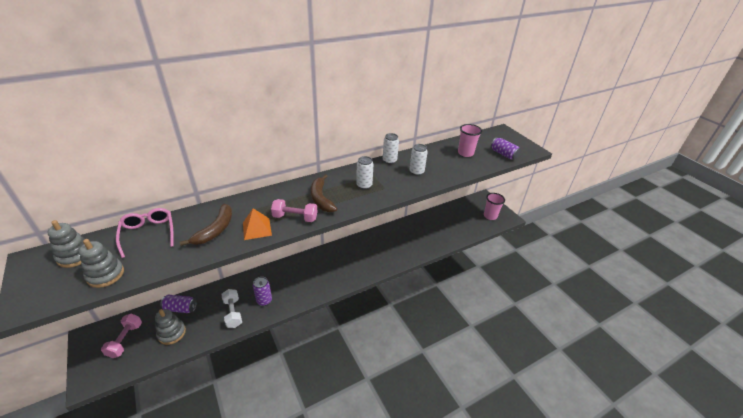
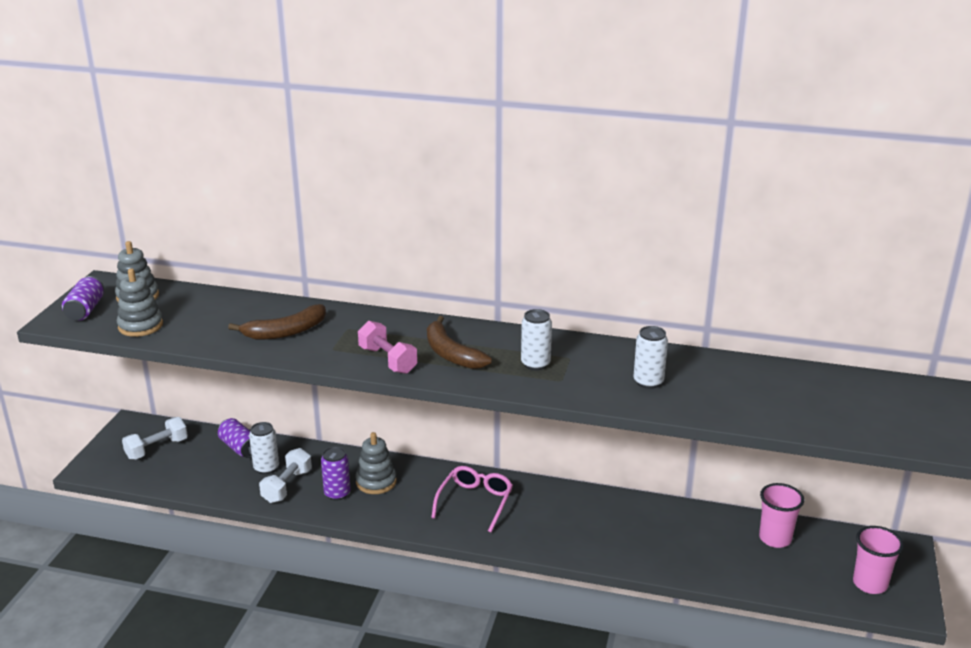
camera: 45 degrees right, 10 degrees down
(125, 340) = (157, 449): pink dumbbell -> white dumbbell
(148, 234) = (219, 305): pink glasses -> pink glasses (475, 502)
(171, 333) = (204, 468): grey stacking toy -> grey stacking toy (376, 482)
(257, 229) = (328, 351): orange pyramid -> none
(321, 198) = (451, 353): brown banana -> brown banana turned 60 degrees counterclockwise
(389, 160) = (628, 349): white can -> white can (266, 468)
(465, 153) = (789, 393): pink cup -> pink cup (775, 538)
(503, 154) = (868, 426): purple can -> purple can (85, 310)

